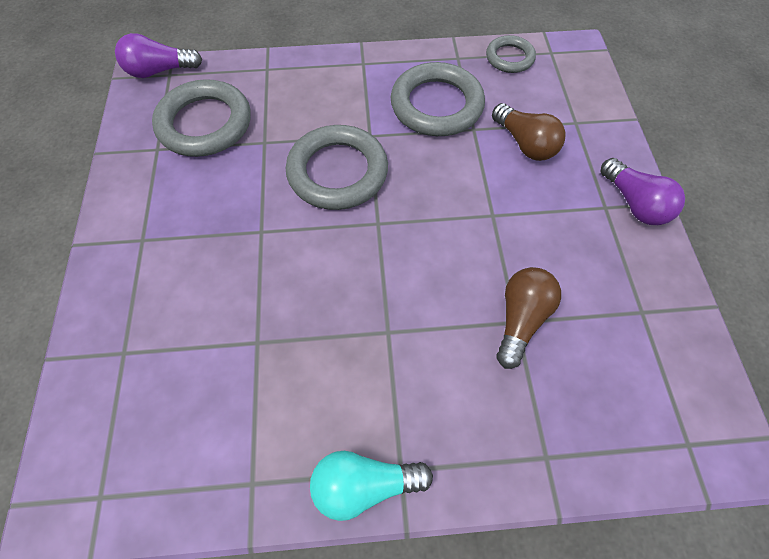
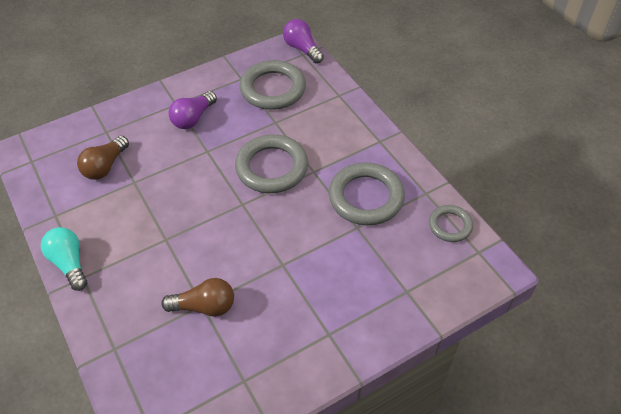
camera: 65 degrees right, 10 degrees down
(525, 144) = (361, 263): brown light bulb -> brown light bulb (105, 166)
(634, 203) = (343, 353): purple light bulb -> purple light bulb (193, 118)

